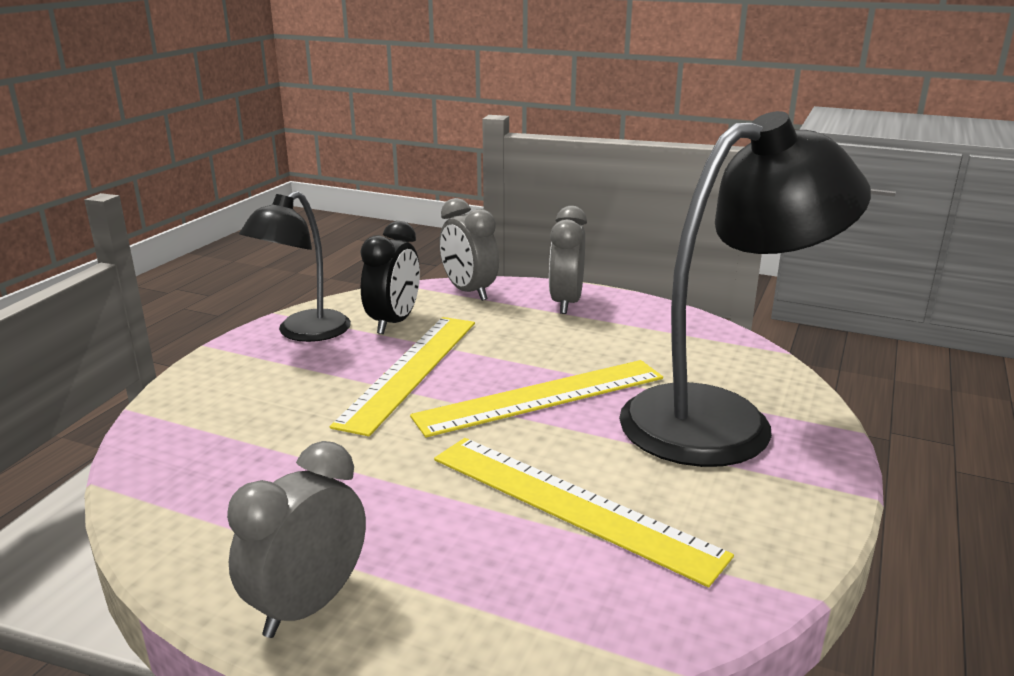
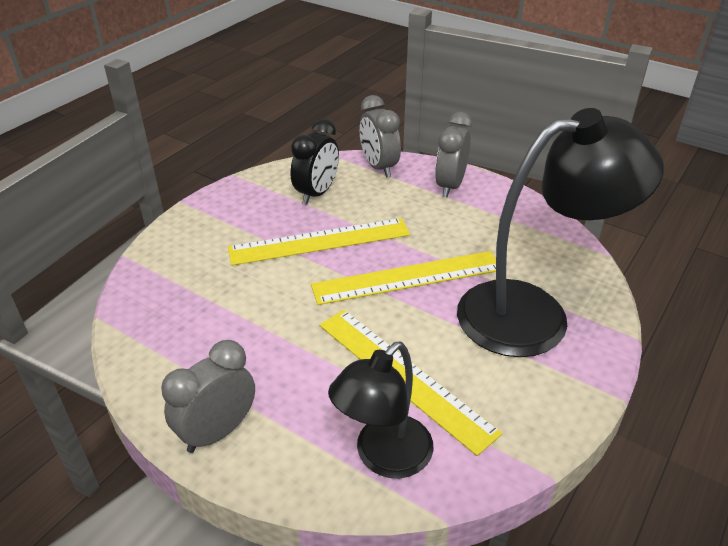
camera: 10 degrees right, 15 degrees up
(304, 333) = (250, 197): black lamp -> black lamp (383, 457)
(411, 370) = (320, 241): yellow ruler -> yellow ruler turned 45 degrees clockwise

